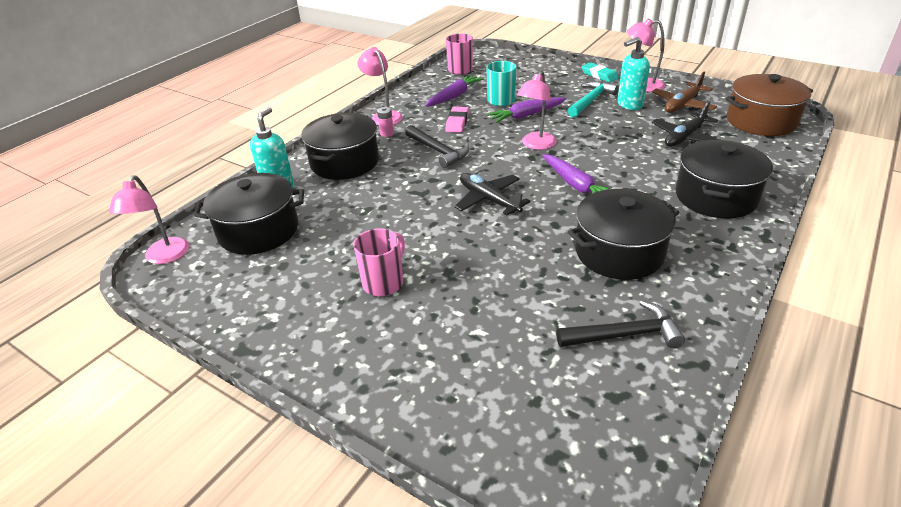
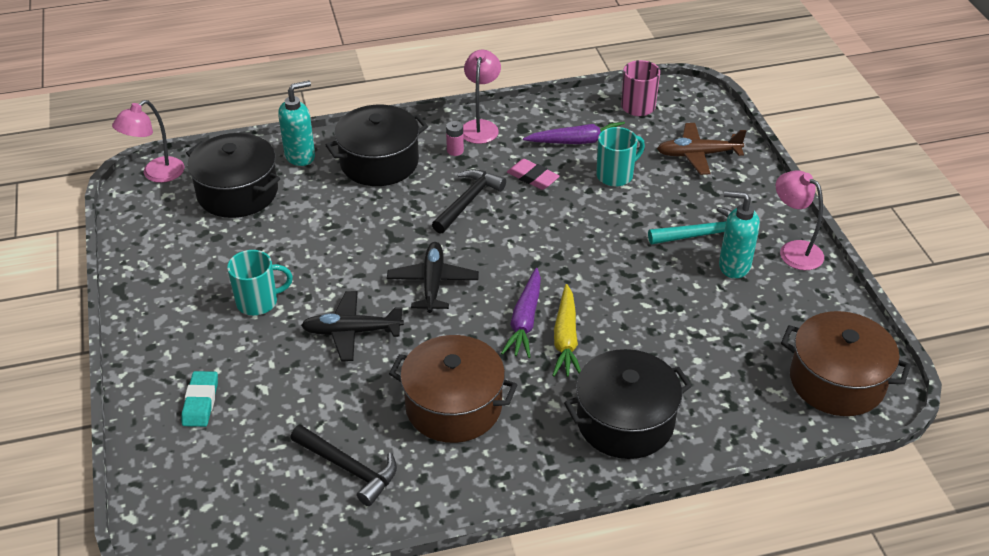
camera: 40 degrees right, 5 degrees up
(384, 282) = (258, 302): pink mug -> turquoise mug
(438, 151) = (468, 201): black hammer -> black hammer turned 150 degrees counterclockwise
(457, 122) = (533, 177): pink eraser -> pink eraser turned 75 degrees clockwise
(526, 115) = (608, 211): purple carrot -> none
(536, 145) = (561, 252): pink lamp -> none
(599, 75) = (772, 206): turquoise eraser -> turquoise eraser (200, 402)
(614, 180) = (565, 339): none -> yellow carrot
(619, 252) = (453, 406): black pot -> brown pot
(682, 105) = (791, 304): brown plane -> brown plane (697, 155)
(684, 137) = (717, 342): black plane -> black plane (351, 332)

